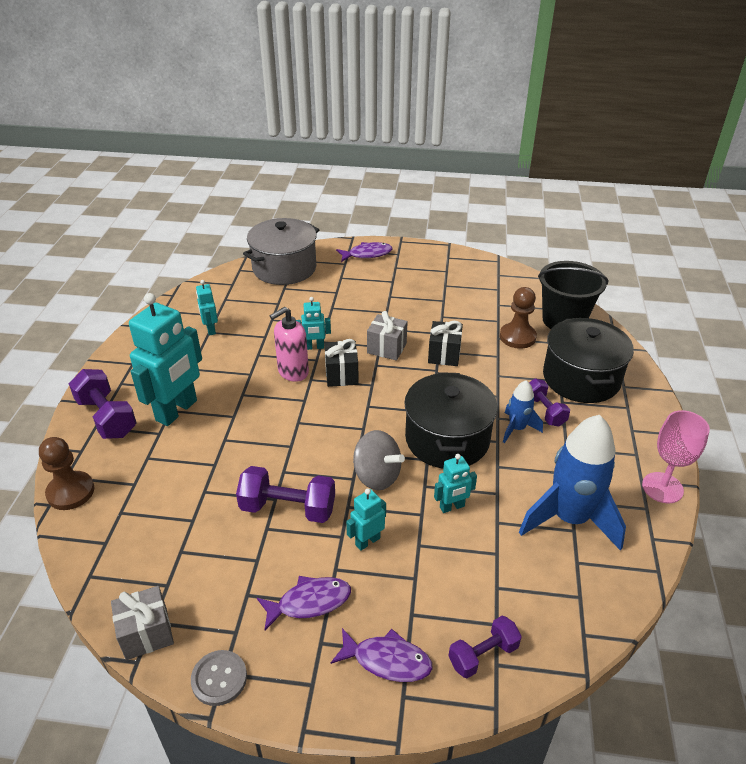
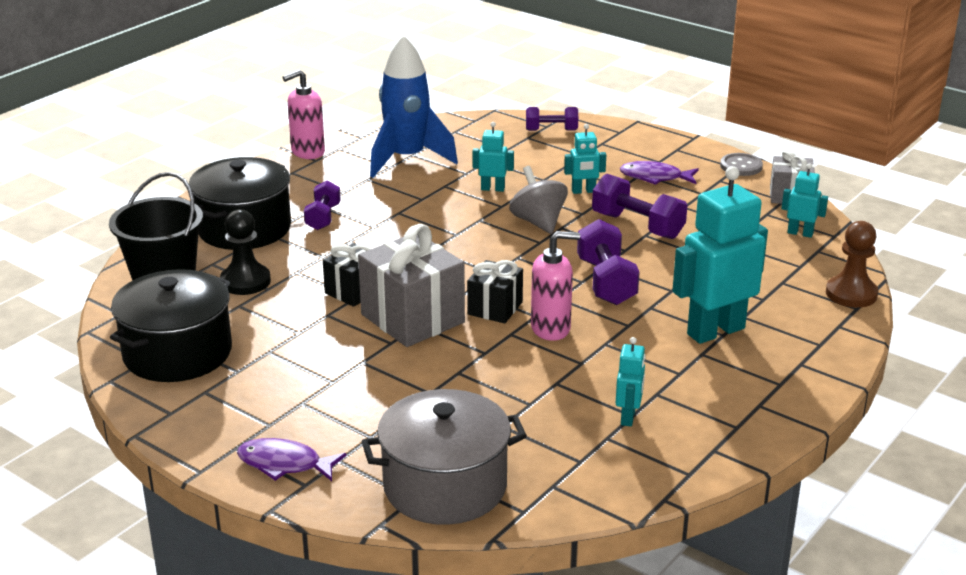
camera: 150 degrees left, 10 degrees down
(107, 417) = (804, 349): purple dumbbell -> purple dumbbell (606, 282)
(314, 347) = (501, 348): turquoise robot -> turquoise robot (800, 233)
(386, 348) = (412, 318): grey gift -> grey gift, size x1.74
(387, 660) = (618, 144): purple fish -> none
(447, 439) = (444, 226): black pot -> black pot (177, 353)
(517, 337) = (245, 281): brown pawn -> black pawn
(517, 429) = (368, 214): blue rocket -> none
(662, 488) = (307, 152): pink goblet -> pink soap dispenser

